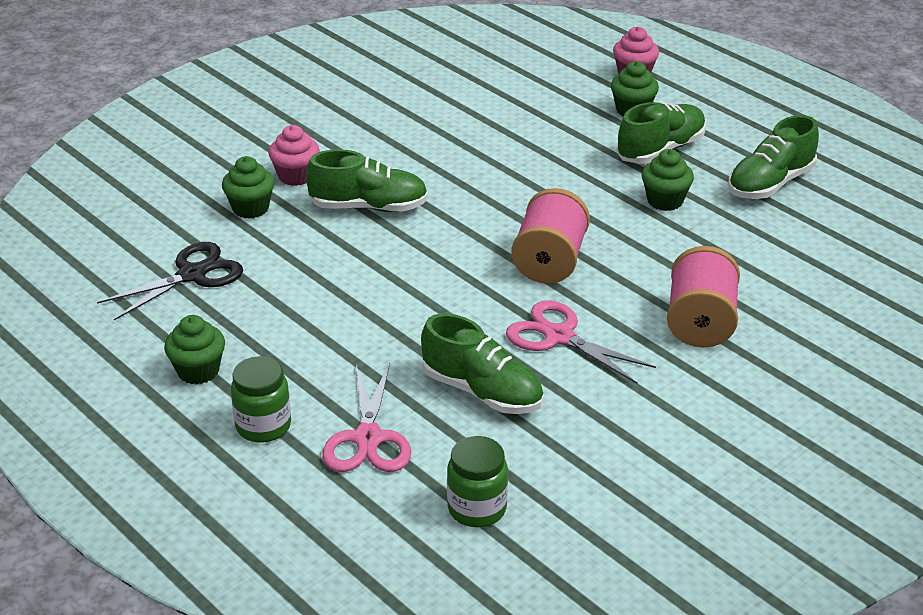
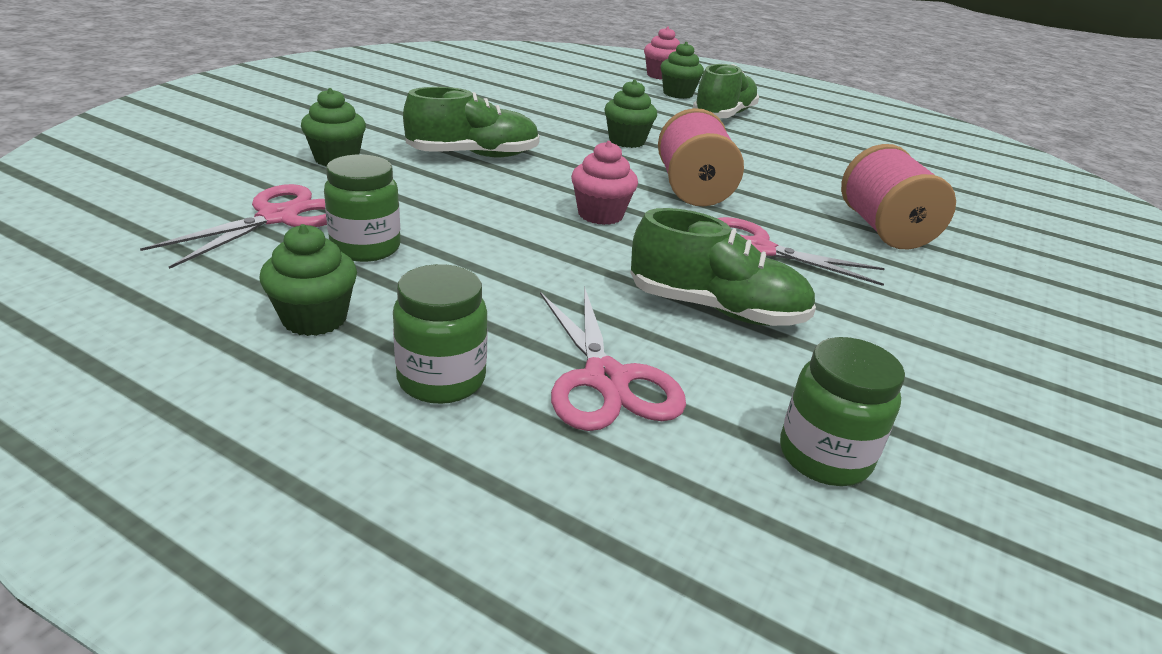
camera: 20 degrees left, 5 degrees down
(192, 274) = (278, 217): black scissors -> pink scissors
(247, 310) = (366, 248): none -> green jar
(296, 176) = (380, 135): pink cupcake -> pink cupcake (600, 215)
(665, 201) = (759, 145): green cupcake -> green cupcake (627, 141)
(770, 183) = (835, 134): green shoe -> none

